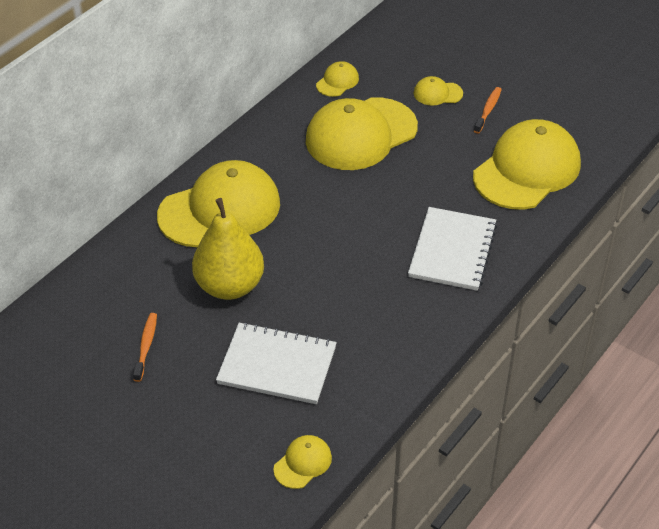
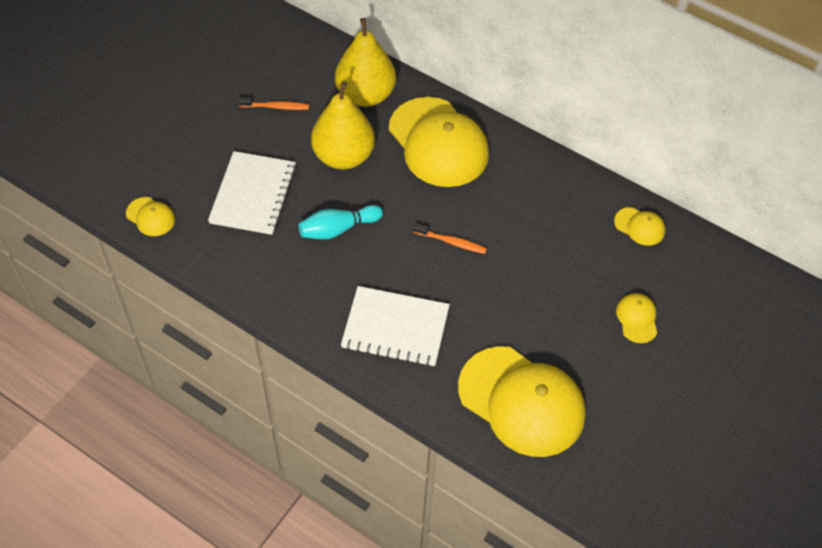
camera: 85 degrees right, 10 degrees up
(141, 266) = (365, 95): none -> yellow pear
(329, 292) = (338, 229): none -> turquoise bowling pin
(361, 134) = (558, 249): yellow cap -> none
(488, 110) = (617, 367): orange toothbrush -> orange toothbrush (451, 242)

